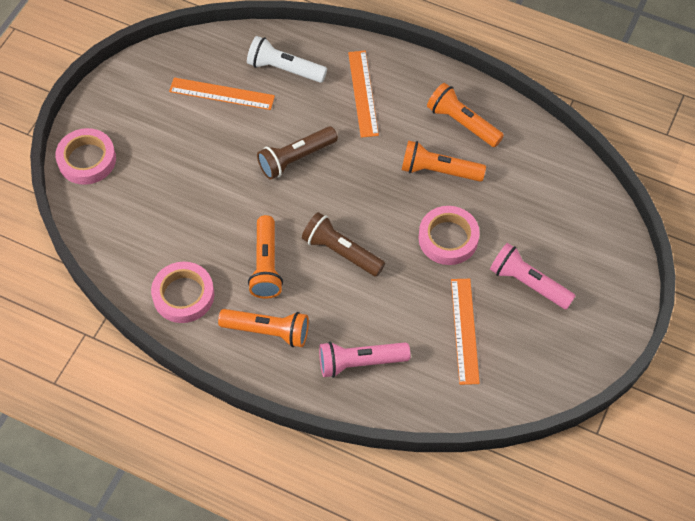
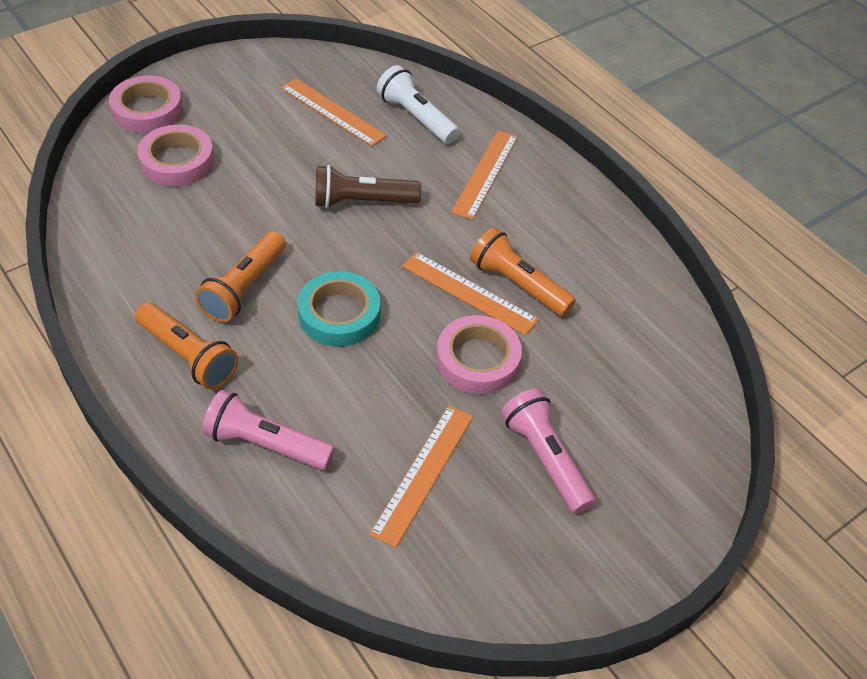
camera: 25 degrees right, 10 degrees down
(183, 295) = (130, 275): pink tape -> pink tape (177, 161)
(341, 252) = (339, 314): brown flashlight -> turquoise tape
(412, 193) = (469, 293): none -> orange ruler
(462, 123) = (581, 249): orange flashlight -> none

